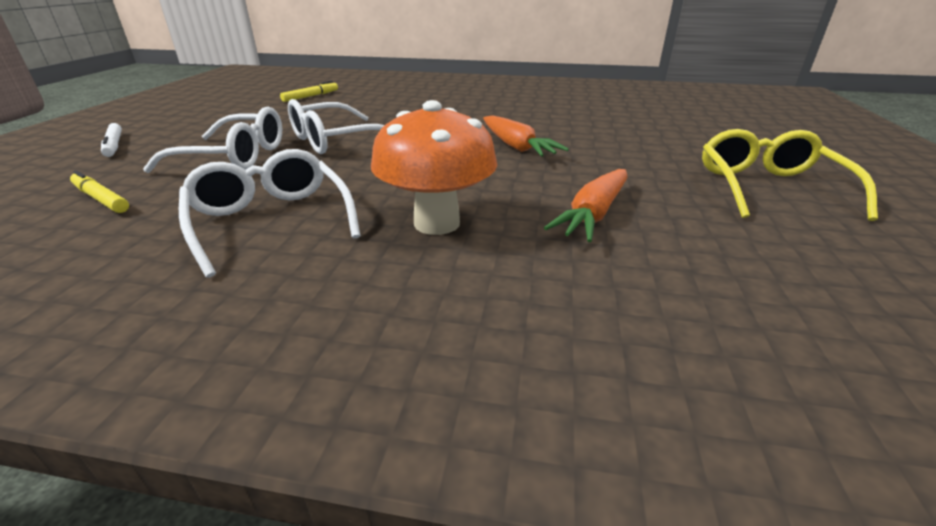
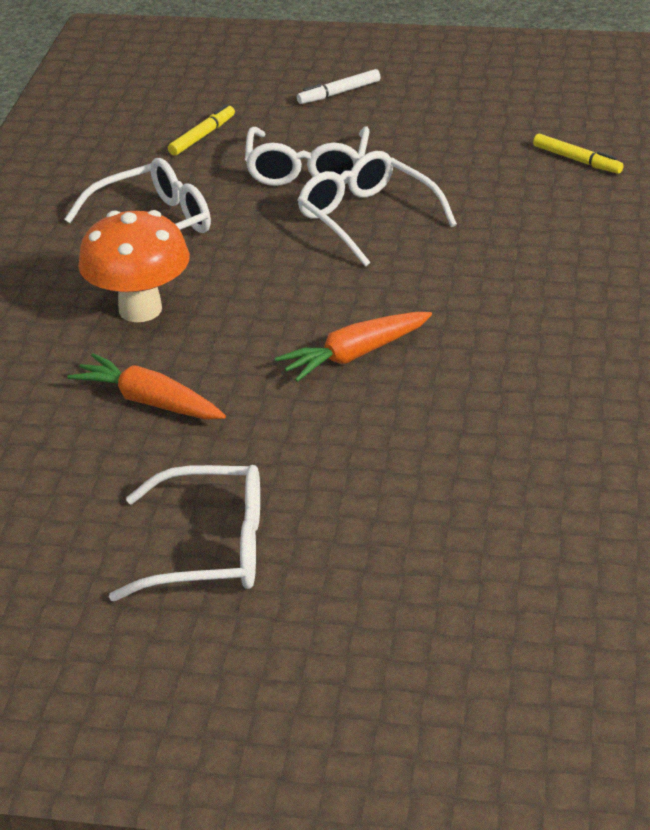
camera: 90 degrees right, 5 degrees up
(768, 188) = (210, 549): yellow glasses -> white glasses

